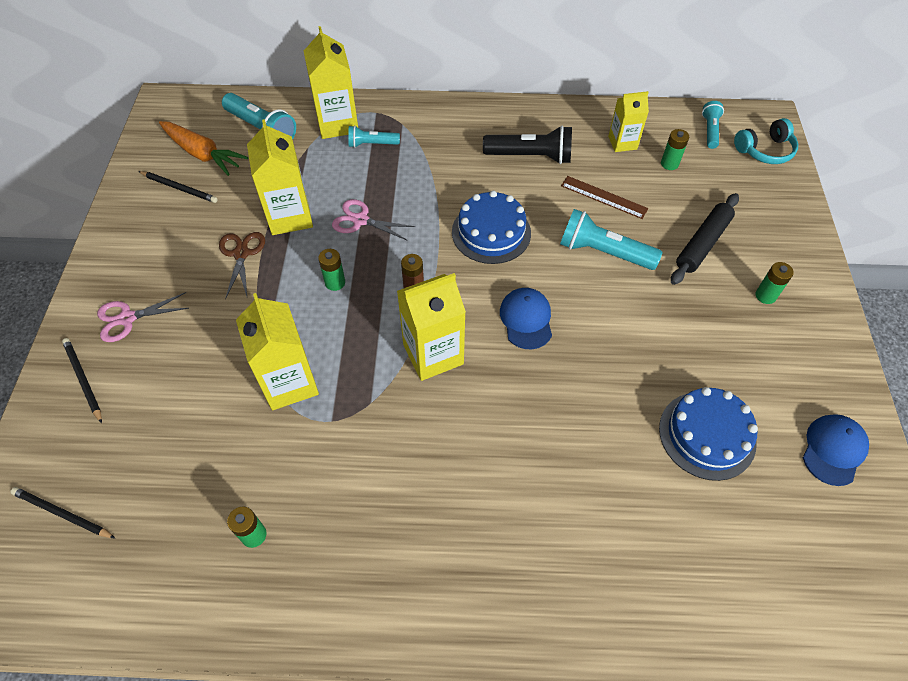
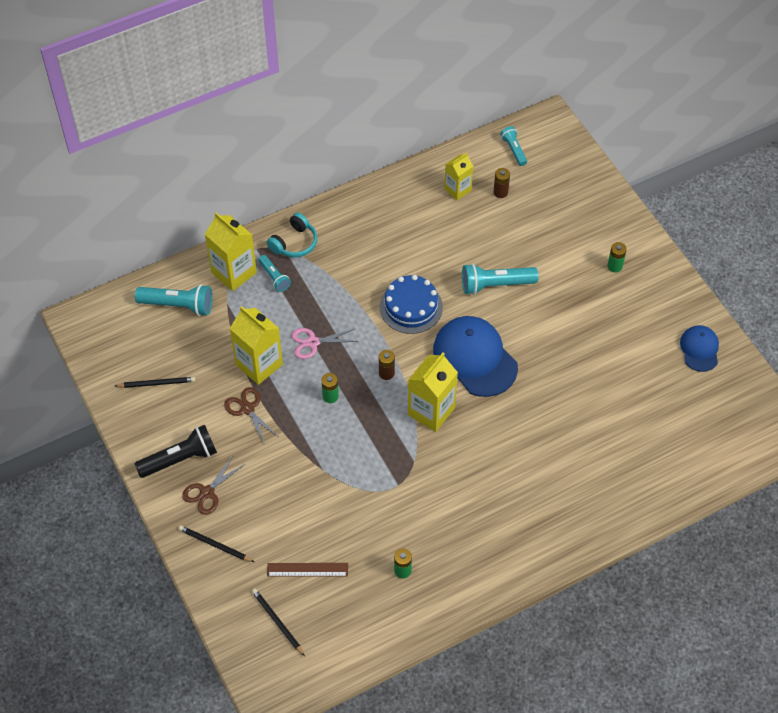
camera: 30 degrees left, 0 degrees up
(62, 514) = (277, 622): black pencil -> black pencil turned 60 degrees clockwise
(127, 318) = (207, 492): pink scissors -> brown scissors
(203, 154) = (150, 348): orange carrot -> none
(289, 383) = (353, 476): yellow carton -> none
(372, 144) = (274, 277): turquoise flashlight -> turquoise flashlight turned 90 degrees counterclockwise
(526, 319) = (475, 358): blue cap -> blue cap, size x1.82
(530, 156) = (399, 232): black flashlight -> black flashlight (180, 459)
(604, 197) = (471, 242): brown ruler -> brown ruler (307, 569)
(669, 164) = (500, 192): green battery -> brown battery
(703, 244) = (556, 247): black rolling pin -> none
(707, 435) = (625, 377): blue cake -> none
(765, 150) = (560, 150): turquoise headphones -> turquoise headphones (294, 243)

